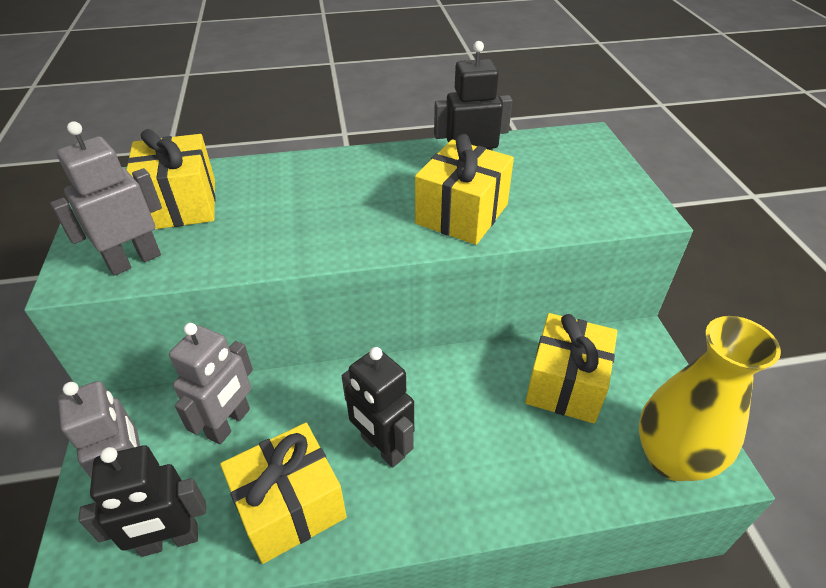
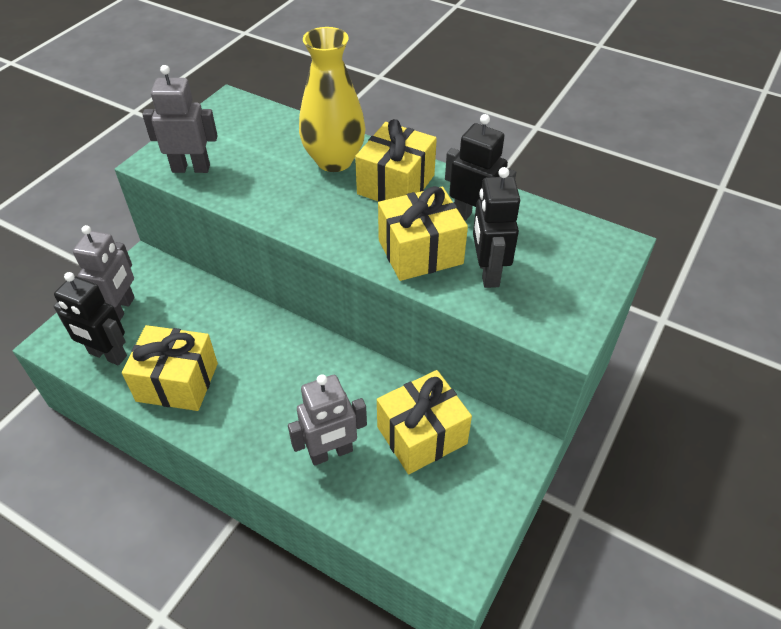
camera: 40 degrees right, 5 degrees up
(181, 204) = (254, 141): yellow gift -> yellow gift (396, 184)
(229, 423) = (193, 311): grey robot -> grey robot (331, 453)
(382, 447) = (259, 387): black robot -> black robot (488, 272)
(672, 458) = (433, 537): yellow vase -> yellow vase (334, 161)

